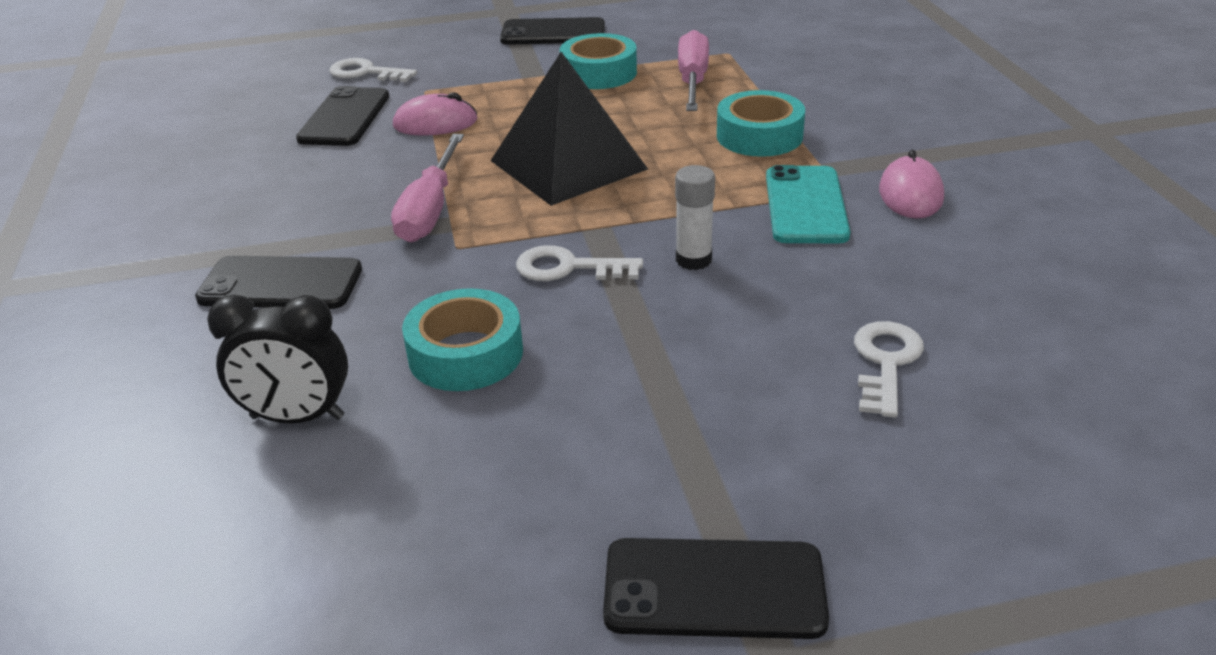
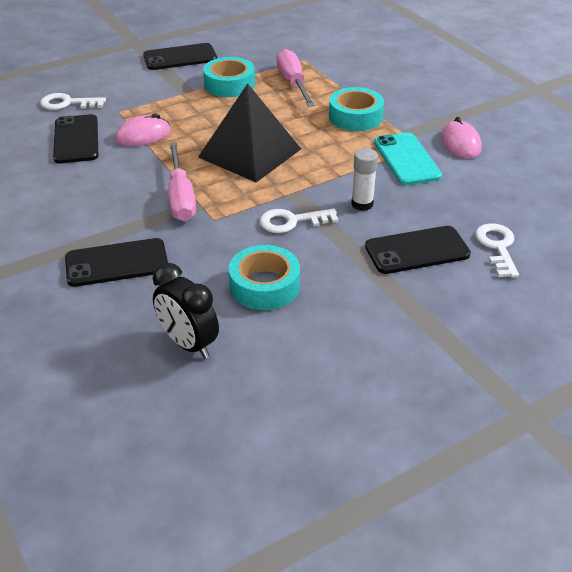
camera: 20 degrees left, 5 degrees up
(297, 417) = (188, 344): black clock -> black clock turned 60 degrees clockwise
(714, 589) = (476, 385): black phone -> black phone (417, 250)

